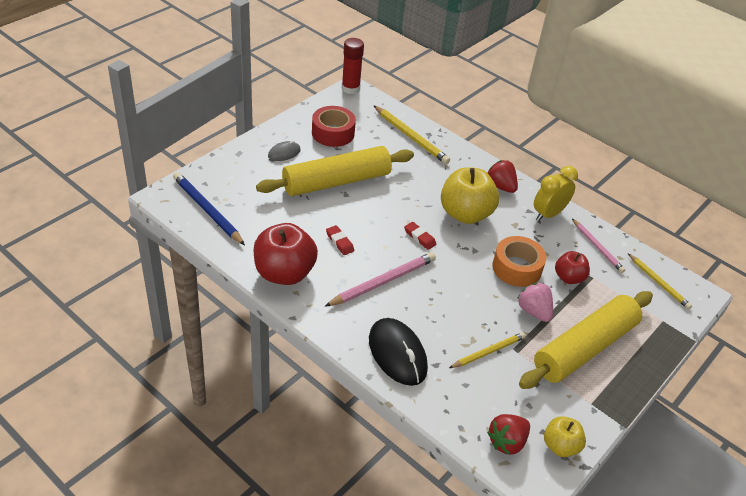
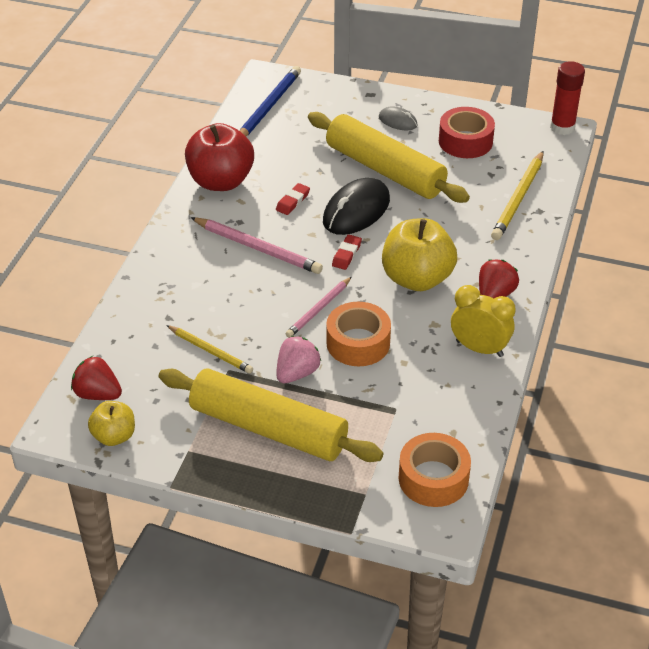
camera: 70 degrees right, 0 degrees up
(397, 354) = (165, 287): black mouse -> black mouse (356, 211)
(569, 278) = (376, 391): red apple -> none
(597, 247) = (454, 406): pink pencil -> pink pencil (319, 309)
(658, 283) = (433, 478): yellow pencil -> orange tape

